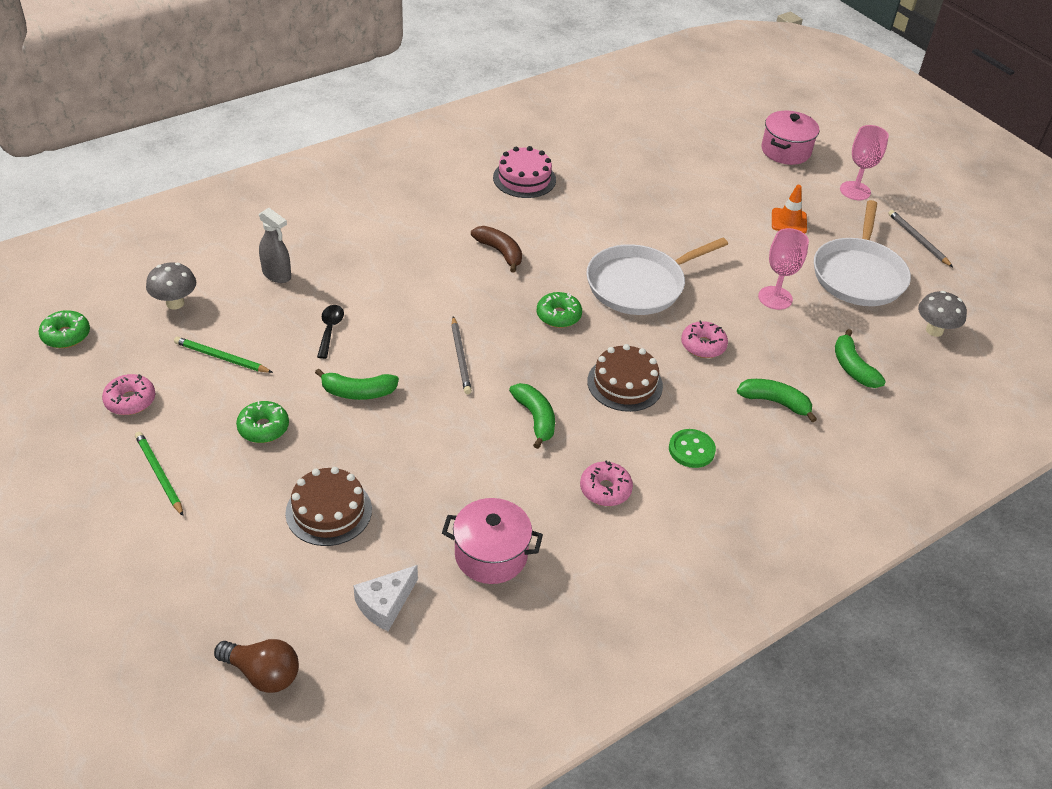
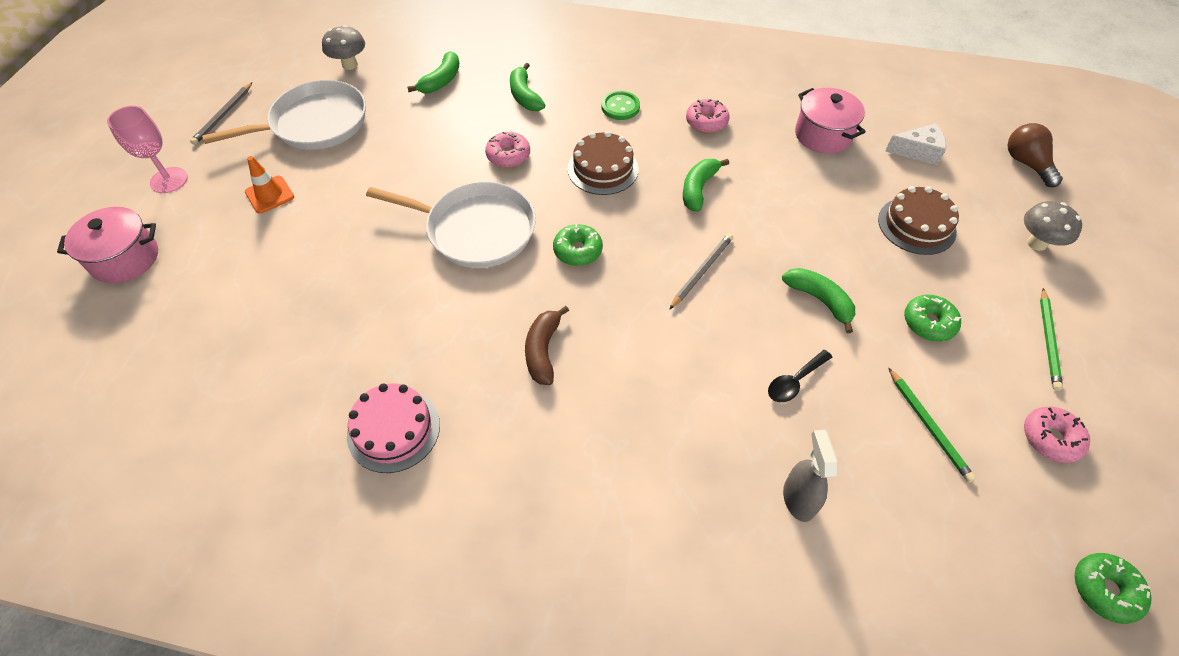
camera: 130 degrees left, 10 degrees up
(175, 303) = (945, 544): grey mushroom -> grey mushroom (1036, 243)
(775, 298) = (400, 150): pink goblet -> none

